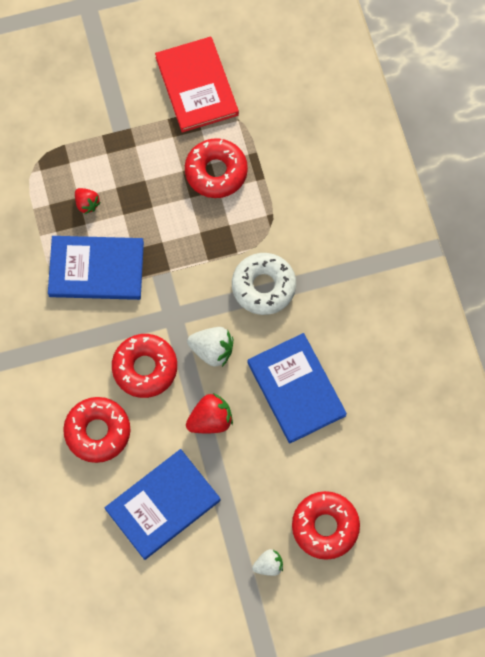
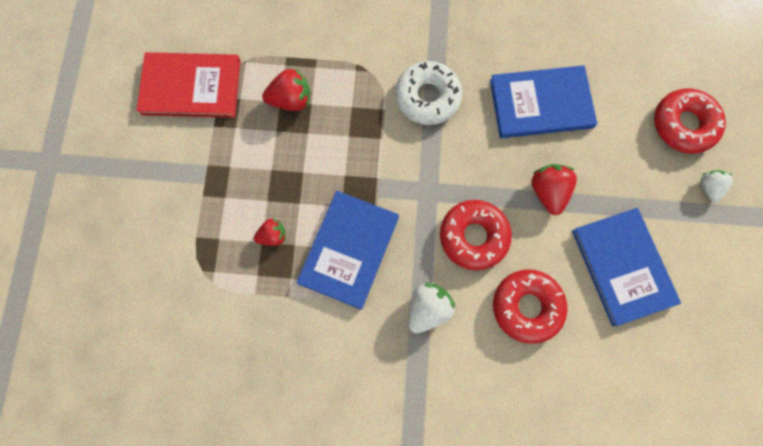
camera: 70 degrees left, 5 degrees up
(212, 350) = (476, 166): white strawberry -> white strawberry (428, 309)
(216, 172) = (291, 100): red donut -> red strawberry

